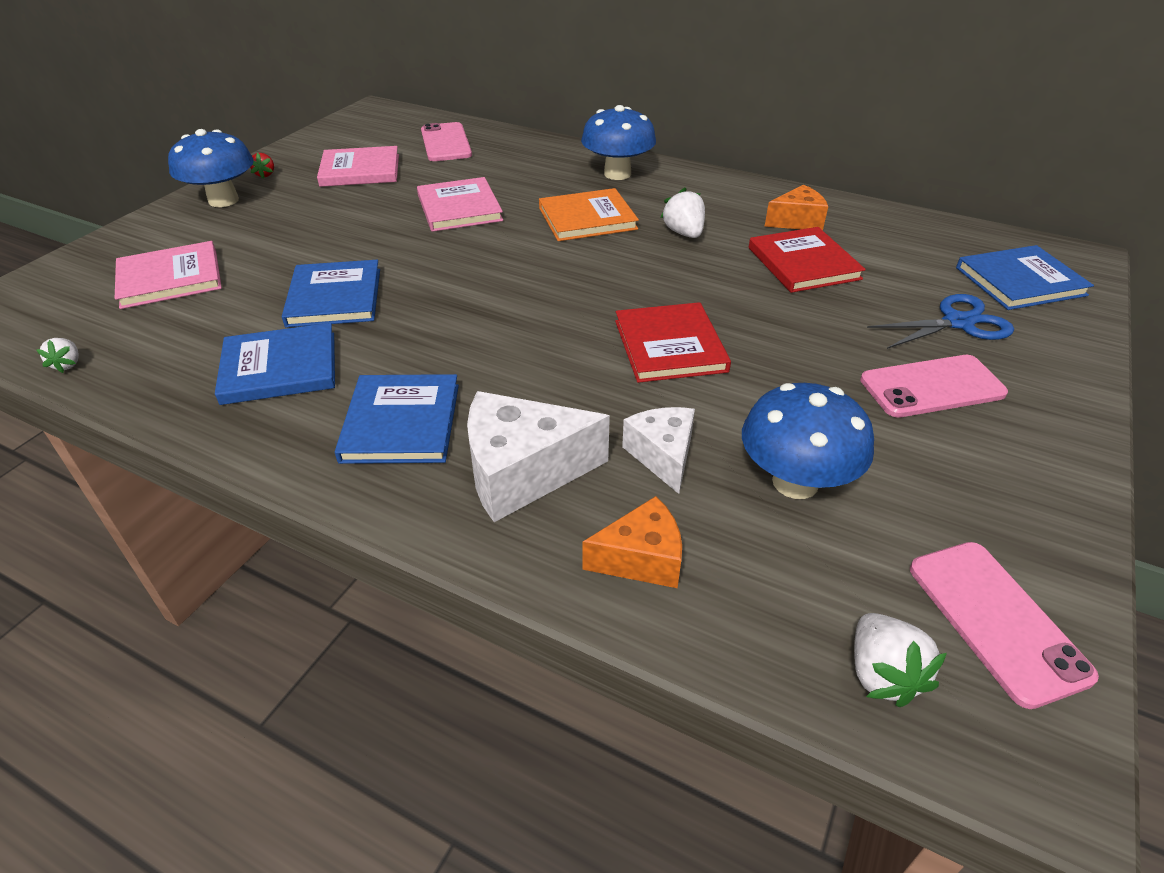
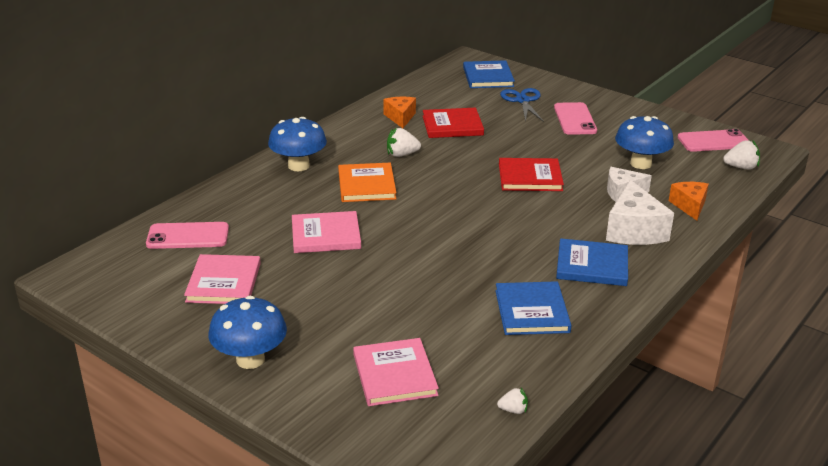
camera: 80 degrees left, 10 degrees down
(265, 174) = (202, 338): red strawberry -> none
(334, 297) = (447, 291): blue book -> none

